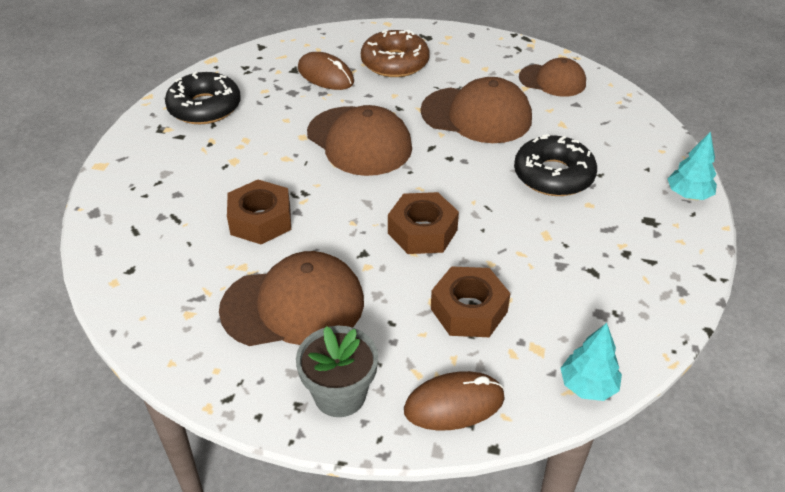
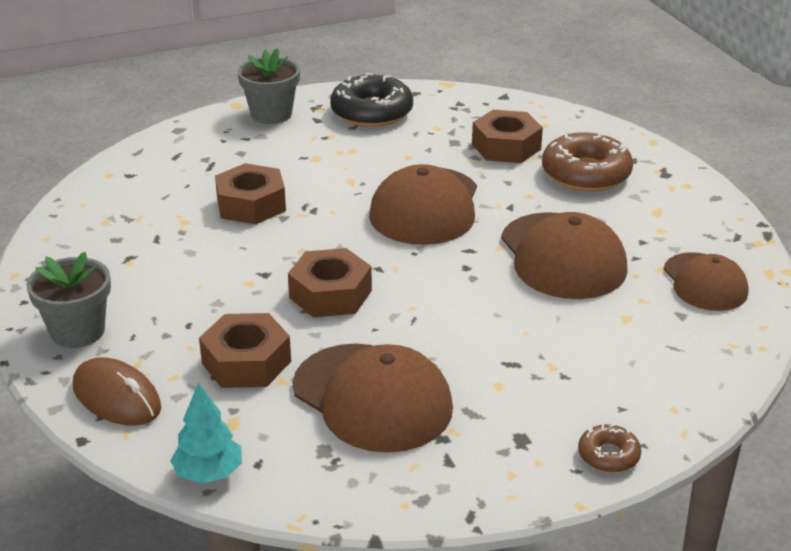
camera: 55 degrees right, 10 degrees down
(140, 154) = (271, 114): none -> grey flower pot
(293, 305) = (161, 265): brown cap -> brown cap (372, 398)
(325, 75) = (506, 147): brown mouse -> brown nut
(553, 175) = (520, 343): black donut -> none
(688, 195) = (608, 455): turquoise tree -> brown donut

